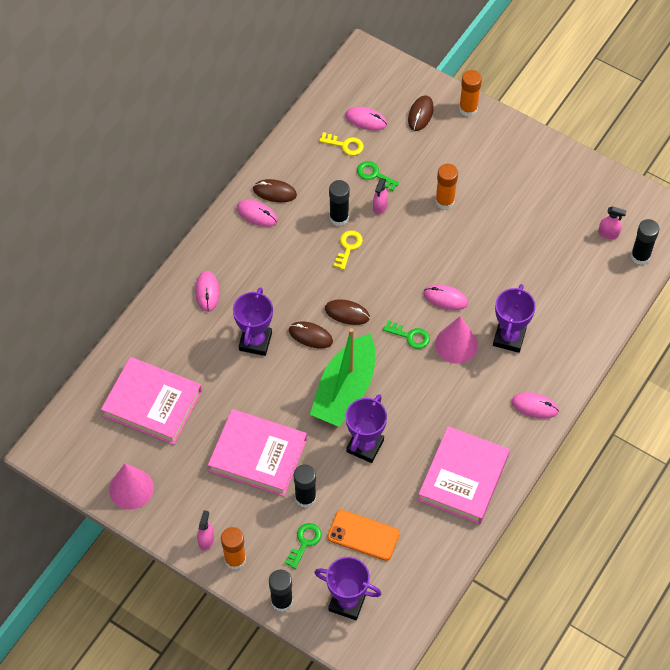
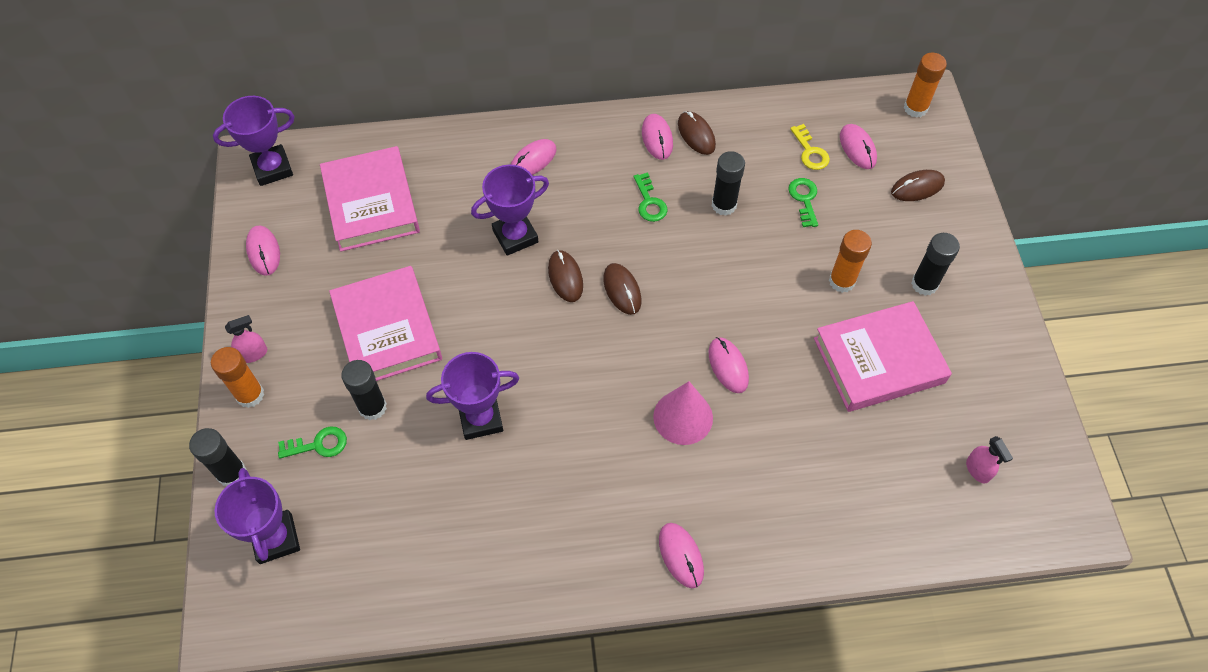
camera: 50 degrees right, 0 degrees up
(131, 488) = (263, 252): pink cone -> pink mouse
(345, 390) = (531, 352): green boat -> none
(348, 247) = (699, 237): yellow key -> none
(363, 535) = (370, 495): orange phone -> none
(380, 206) = (774, 230): pink spray bottle -> none
(410, 336) = (650, 366): green key -> green key (649, 202)
(463, 478) = (524, 546): pink book -> pink book (878, 361)
(468, 109) = (972, 223): orange glue stick -> orange glue stick (915, 108)
(509, 338) = (742, 464): purple trophy -> purple trophy (272, 168)
(640, 256) = (986, 527): black glue stick -> black glue stick (924, 284)

